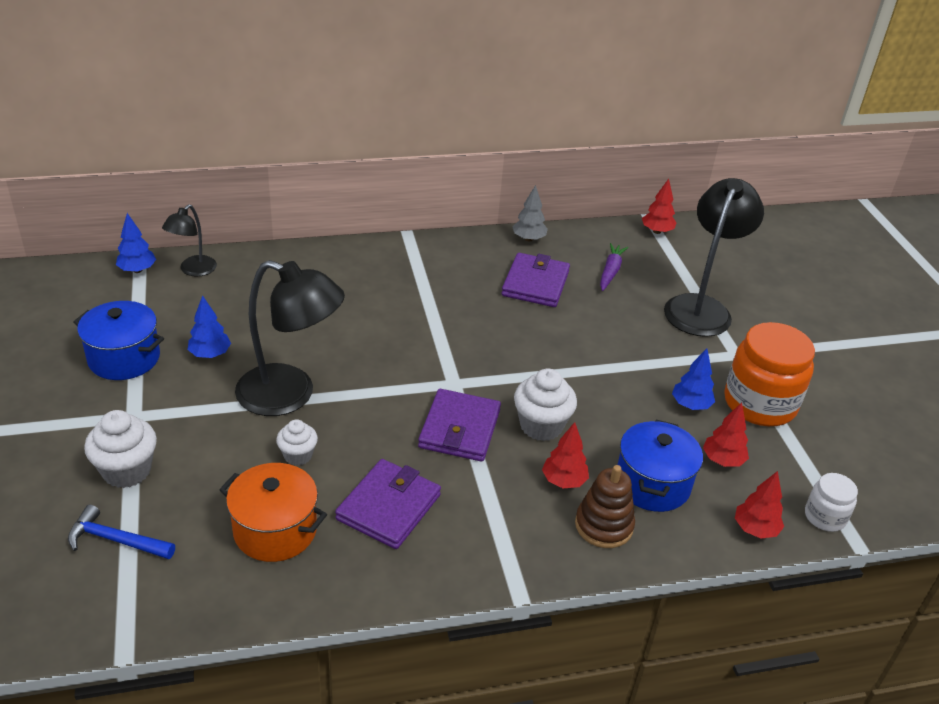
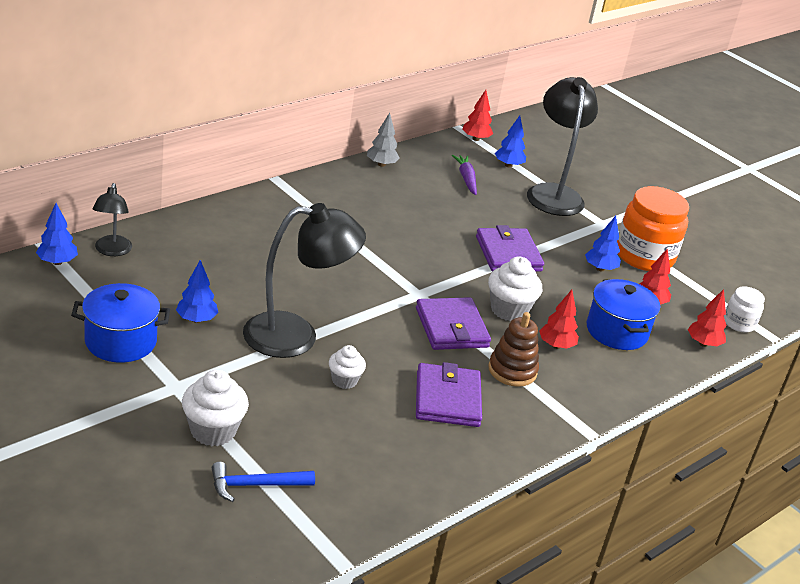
camera: 30 degrees left, 5 degrees down
(275, 530) = (377, 440): orange pot -> none
(535, 283) = (416, 201): purple wallet -> purple wallet (508, 254)
(603, 525) = (606, 369): brown stacking toy -> brown stacking toy (512, 371)
(672, 266) = (508, 165): none -> blue tree

